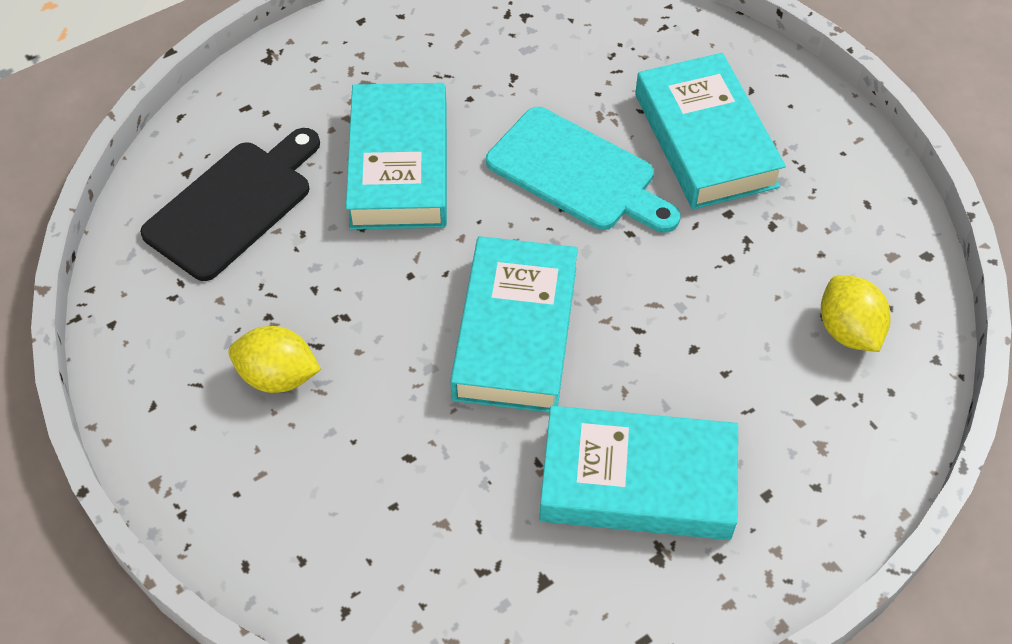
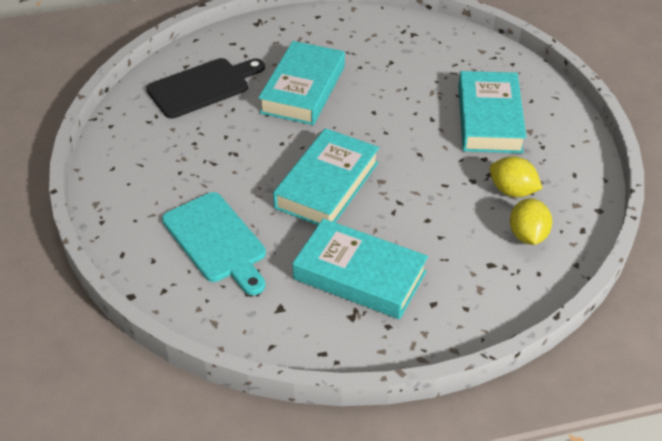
camera: 20 degrees right, 10 degrees down
(278, 376) = (185, 172): yellow lemon -> yellow lemon (512, 191)
(577, 173) = (403, 117): turquoise cutting board -> turquoise cutting board (217, 241)

